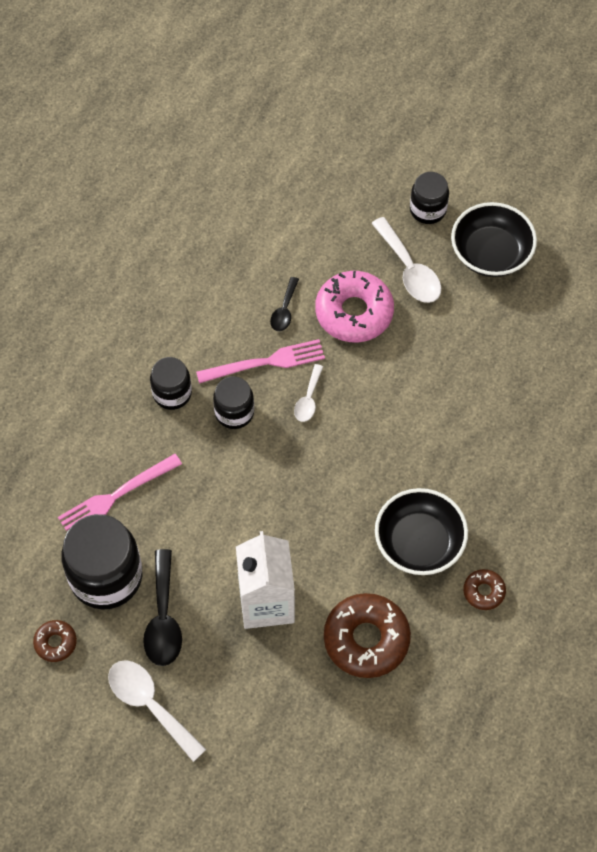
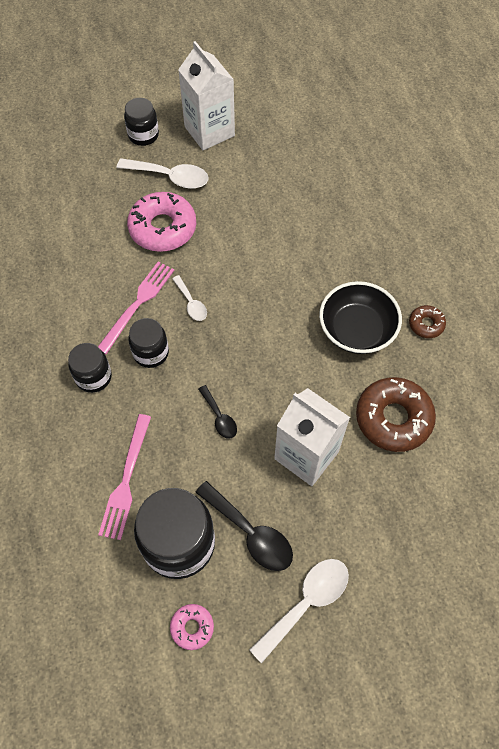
camera: 45 degrees left, 0 degrees up
(55, 643) = (192, 627): brown donut -> pink donut
(150, 704) = (306, 603): white spoon -> white spoon turned 135 degrees clockwise
(284, 310) = (115, 262): black spoon -> black spoon (219, 417)
(490, 253) = (209, 131): black bowl -> white carton

